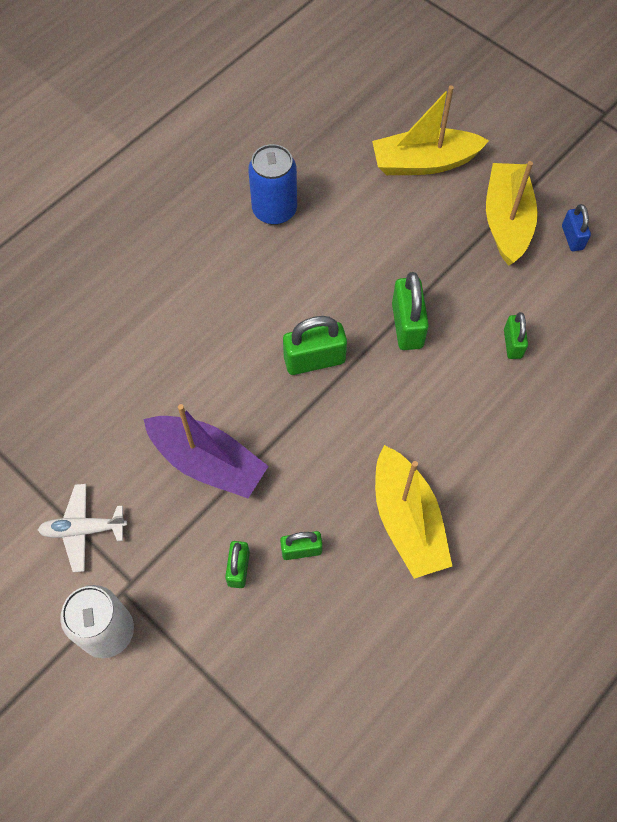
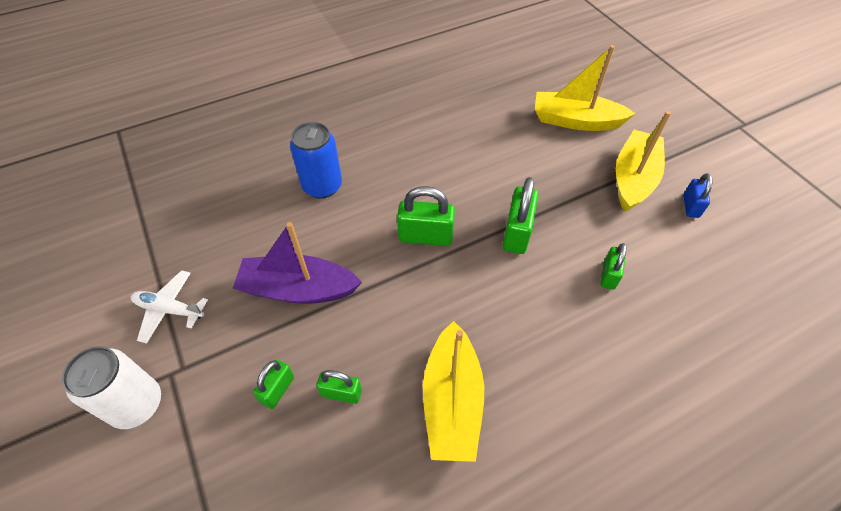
camera: 20 degrees right, 10 degrees down
(208, 462) = (298, 289): purple boat -> purple boat turned 135 degrees clockwise
(274, 210) = (441, 123): blue can -> blue can (322, 186)

